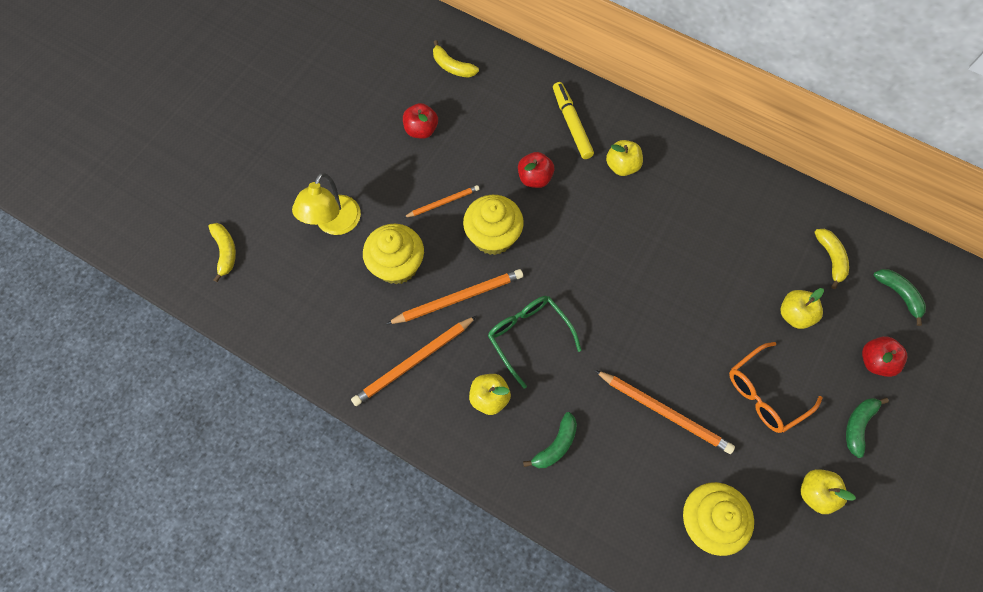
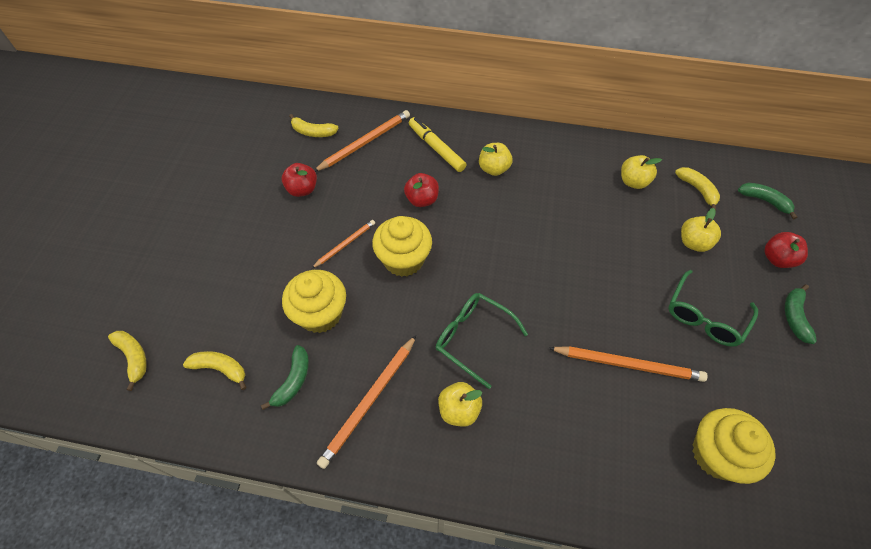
camera: 20 degrees left, 10 degrees down
(295, 287) = (220, 368): none -> yellow banana
(334, 224) = (243, 295): yellow lamp -> none
(458, 298) = (391, 325): orange pencil -> orange pencil (365, 142)
(556, 445) = (543, 434): green banana -> green banana (293, 381)
(765, 393) = (705, 316): orange glasses -> green glasses
(815, 493) = (794, 390): yellow apple -> yellow apple (633, 182)

